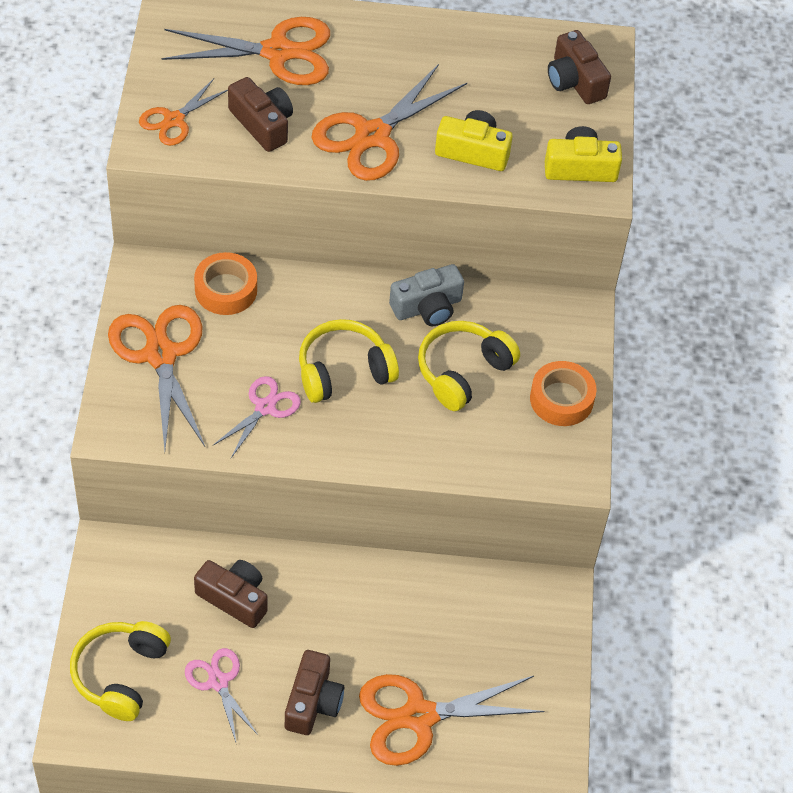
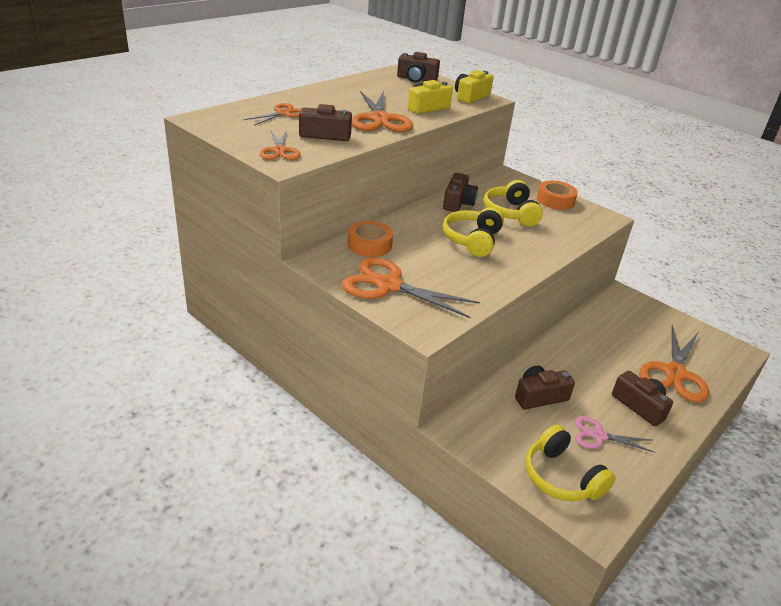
camera: 50 degrees left, 20 degrees down
(265, 407) = (470, 272): pink scissors -> none
(277, 52) = (283, 113): orange scissors -> orange scissors, size x0.57
(427, 307) = (458, 203): grey camera -> brown camera

